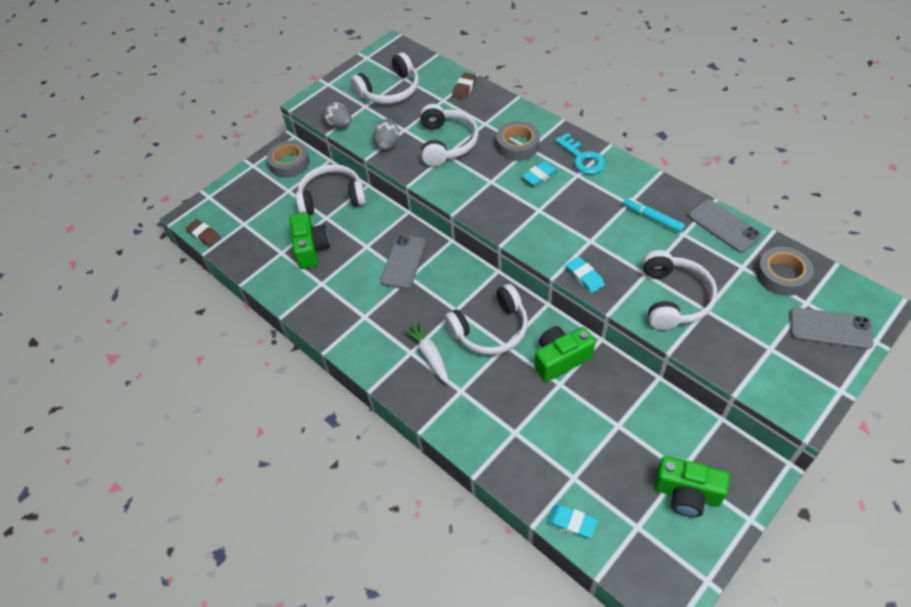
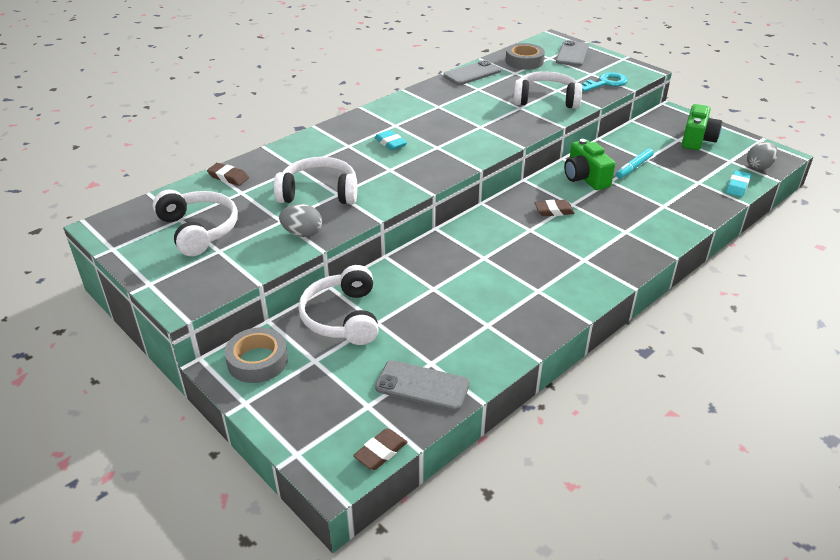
camera: 90 degrees left, 15 degrees down
(311, 249) = (429, 335): green camera -> none
(339, 125) = (247, 272): grey egg -> grey egg (759, 167)
(403, 262) = (461, 261): grey phone -> grey phone (422, 386)
(429, 355) = (587, 248): white carrot -> none
(490, 329) = (554, 211): white headphones -> brown eraser
(517, 145) = (341, 151): grey tape -> none
(582, 158) = (373, 120): turquoise key -> turquoise key (605, 83)
(584, 277) = (522, 132): turquoise eraser -> none
(652, 218) = (458, 98): turquoise marker -> turquoise marker (634, 167)

